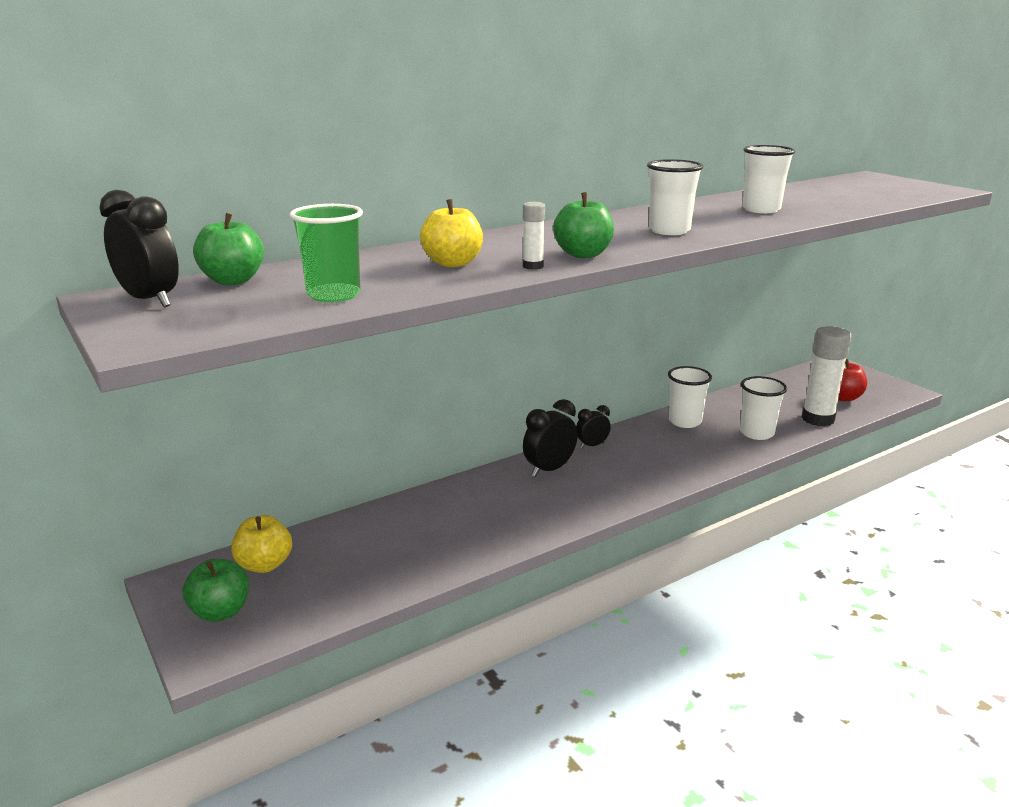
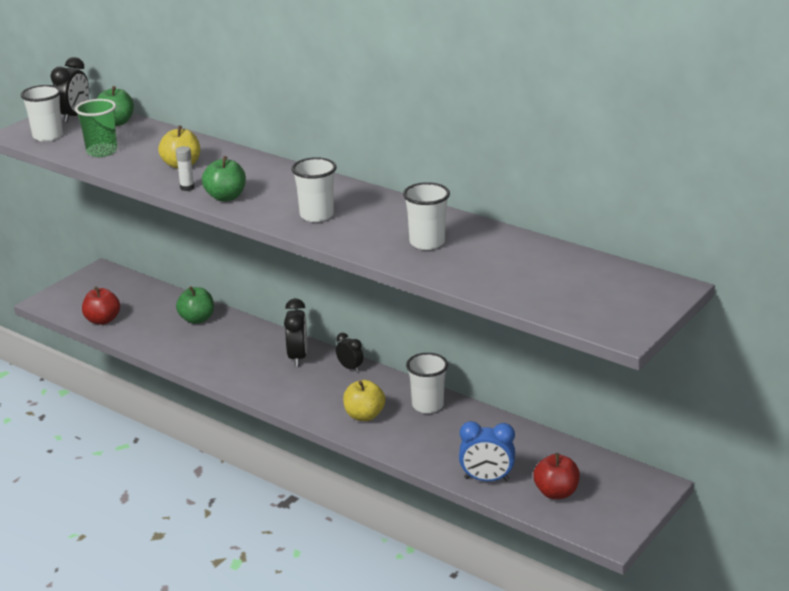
camera: 70 degrees right, 5 degrees up
(220, 612) = (81, 293): green apple -> green apple (197, 319)
(264, 565) = (129, 291): yellow apple -> yellow apple (364, 415)
(328, 601) = (102, 320): none -> red apple
(549, 469) = (298, 357): black clock -> black clock turned 60 degrees clockwise
(757, 433) = (429, 446): white cup -> white cup (48, 136)
(818, 419) = (486, 479): white glue stick -> blue clock

